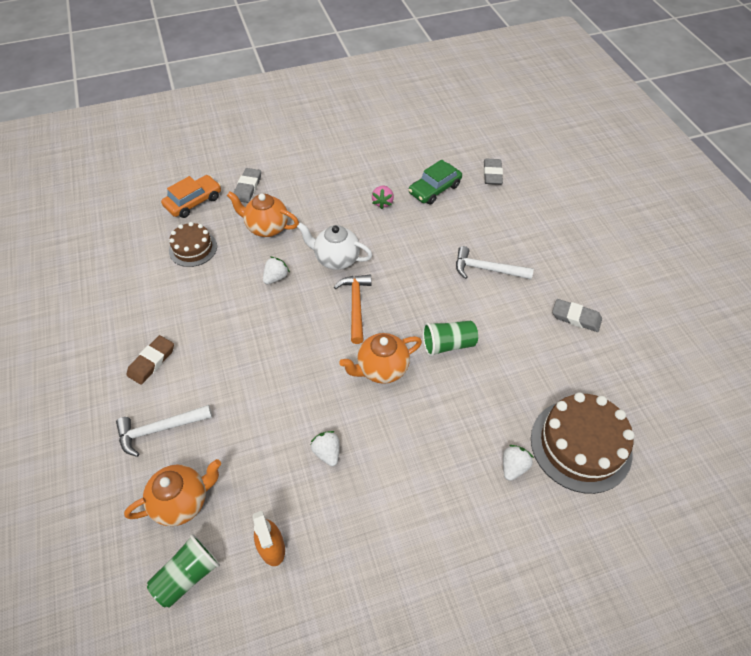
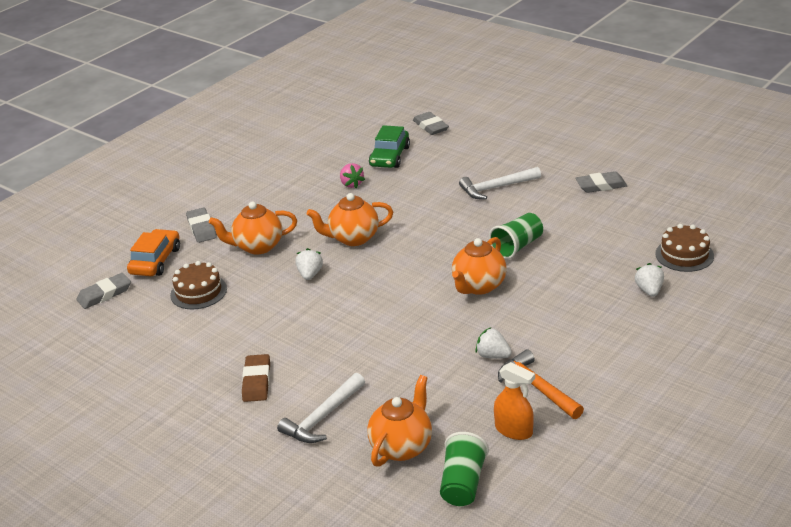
camera: 30 degrees left, 20 degrees down
(138, 214) = (104, 294): none -> grey eraser
(336, 259) = (353, 238): white teapot -> orange teapot
(355, 306) = (408, 259): orange hammer -> orange hammer (537, 387)
(580, 445) = (684, 255): brown cake -> brown cake, size x0.60

